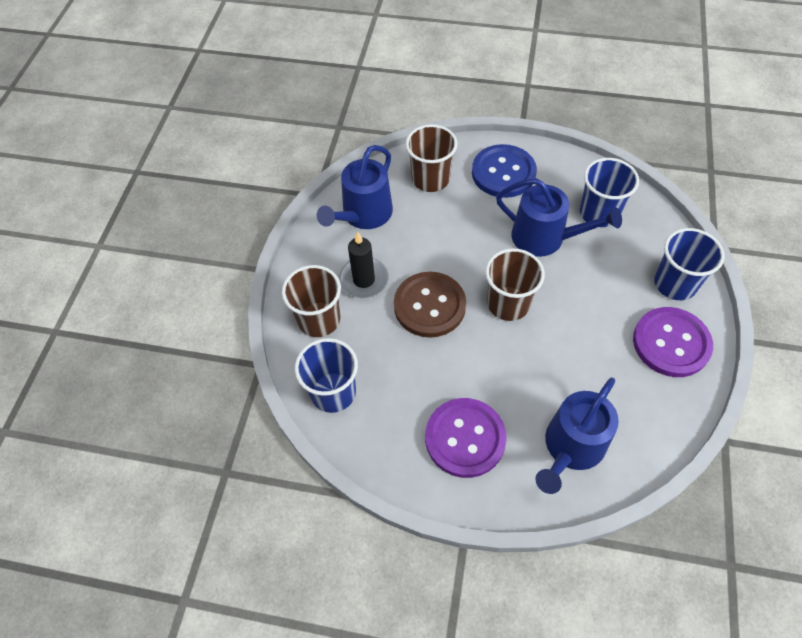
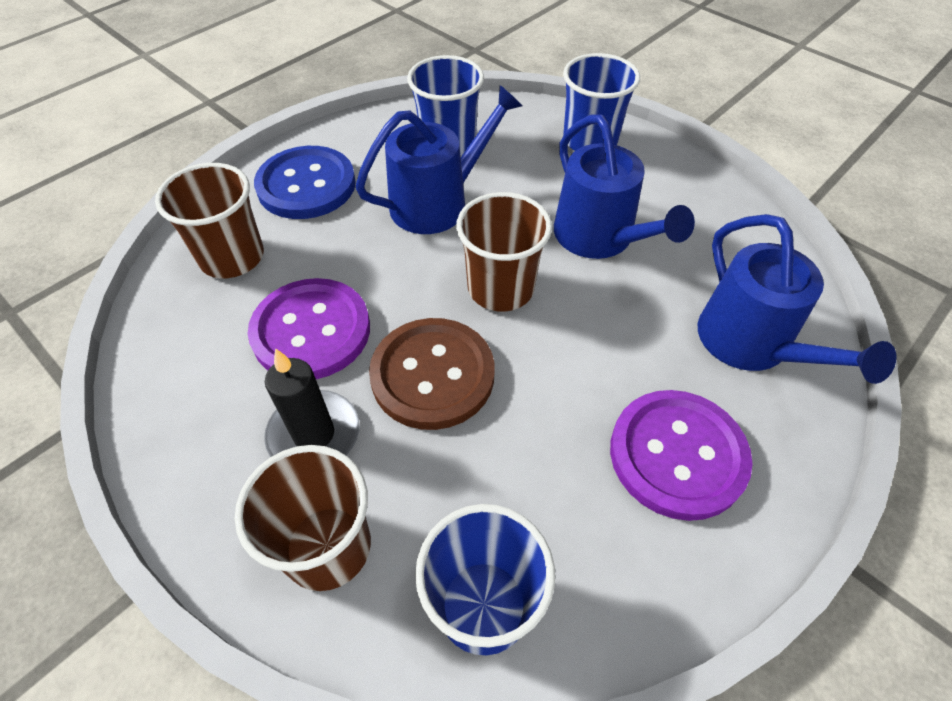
camera: 60 degrees left, 5 degrees down
(364, 214) = (201, 367): blue watering can -> blue watering can (599, 237)
(671, 343) = (662, 183): purple button -> purple button (311, 331)

